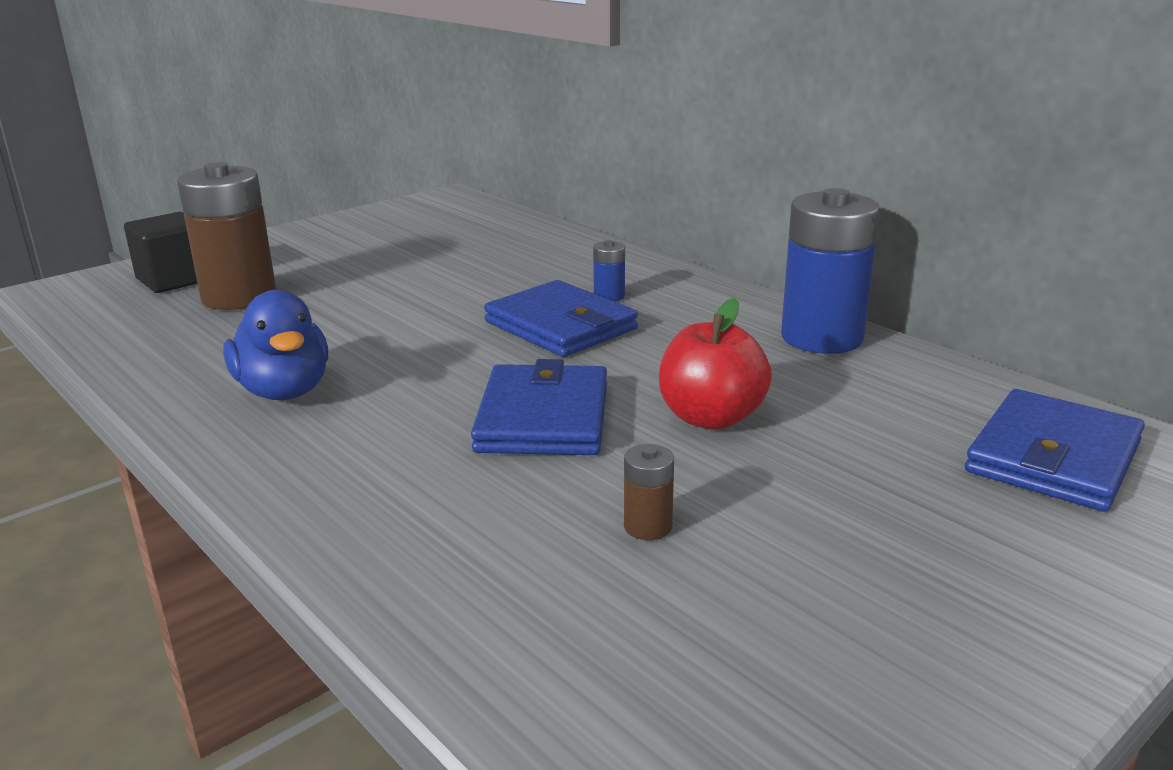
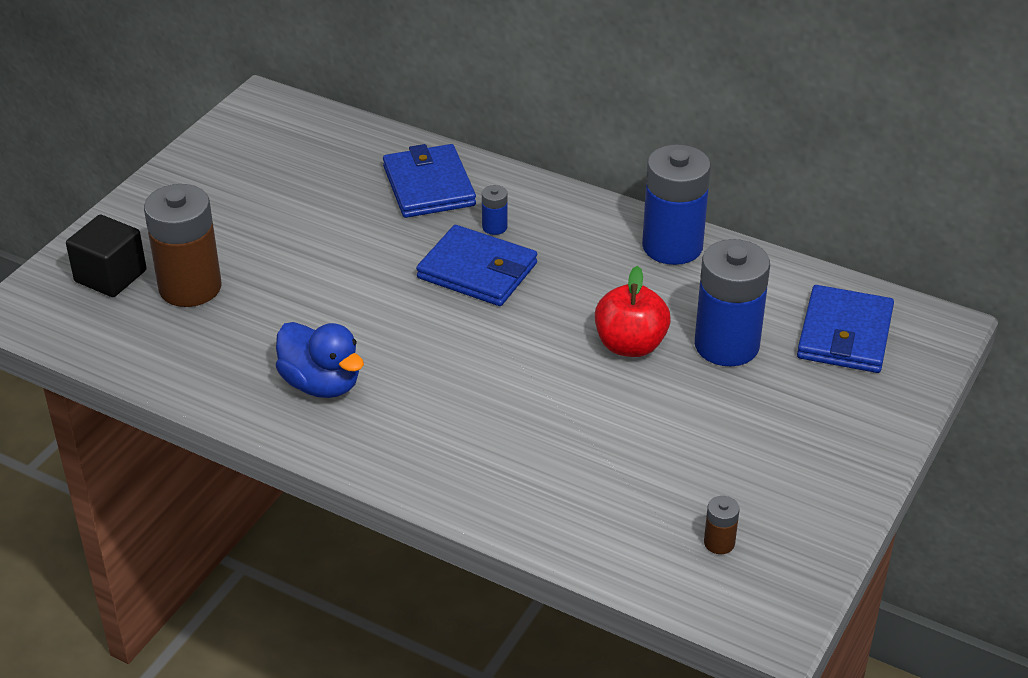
camera: 20 degrees left, 15 degrees up
(543, 418) = (521, 369): blue wallet -> blue wallet (429, 186)
(648, 526) = (633, 443): brown battery -> brown battery (719, 543)
(855, 440) = (726, 345): none -> blue battery

